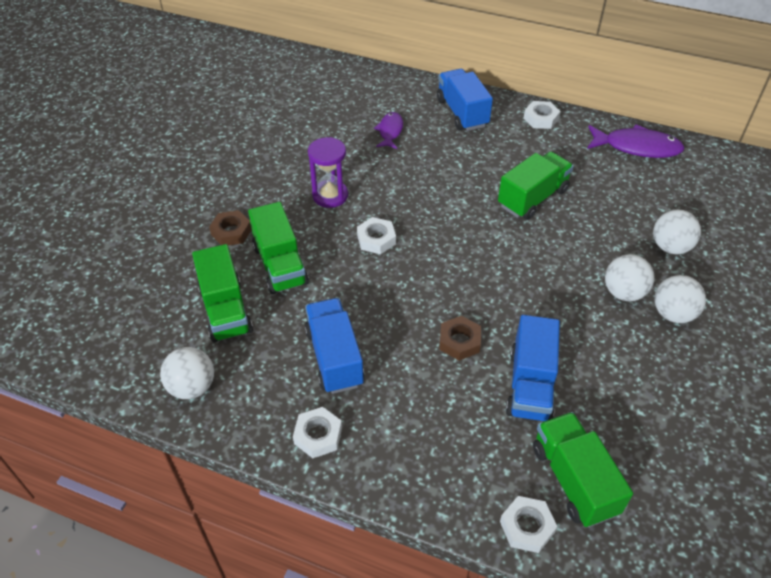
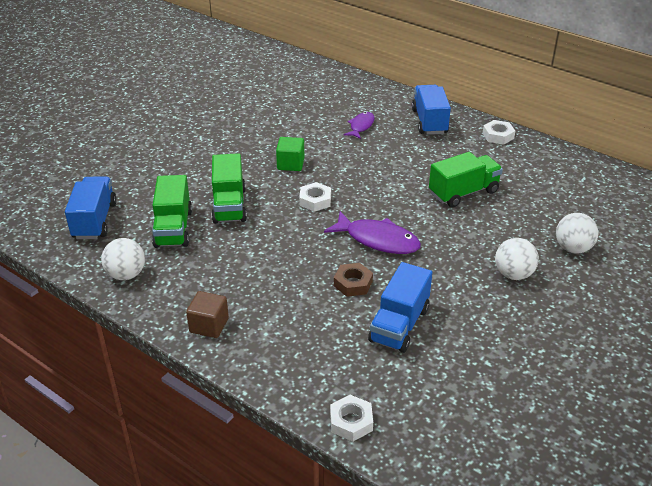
camera: 15 degrees right, 10 degrees down
(231, 232) = (200, 176): brown nut -> none
(318, 435) = (209, 325): white nut -> brown cube
(330, 195) = (290, 164): purple hourglass -> green cube
(334, 357) = (245, 275): blue truck -> blue truck (95, 220)
(574, 480) = (406, 398): green truck -> none
(637, 147) = (577, 170): purple fish -> purple fish (378, 240)
(672, 314) = (551, 297): white ball -> none

